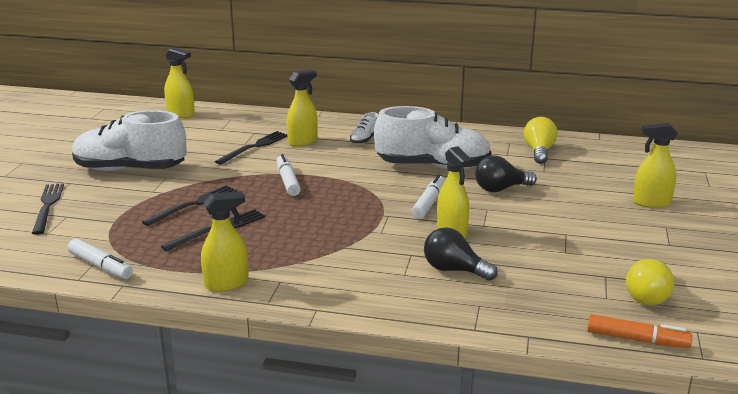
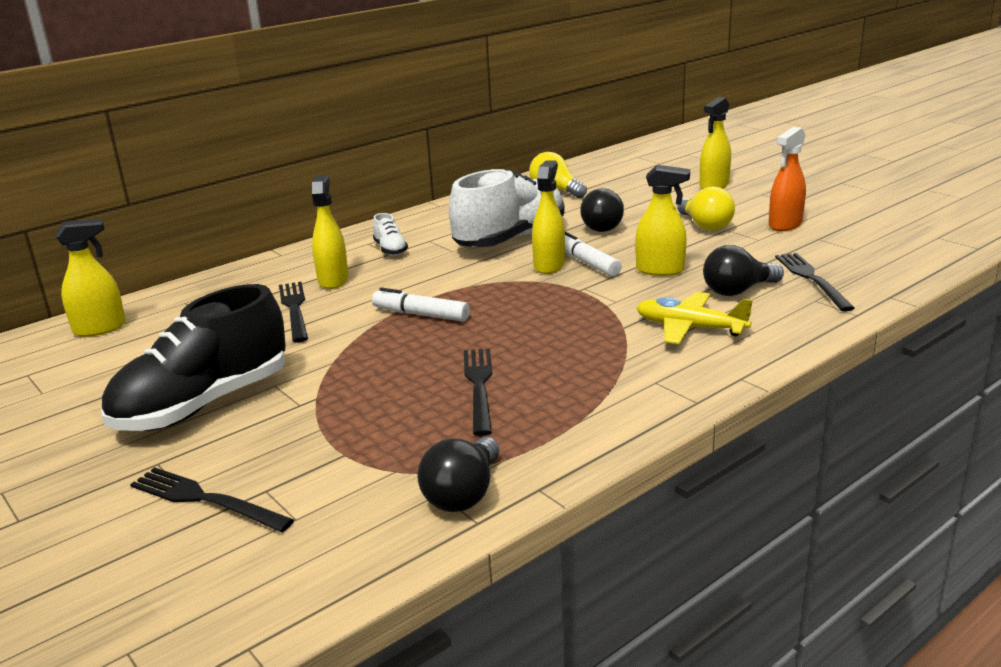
camera: 50 degrees left, 0 degrees up
(101, 266) = (463, 494): white marker -> black light bulb
(130, 169) = (203, 405): white shoe -> black shoe
(194, 205) = (388, 385): black fork -> black fork (812, 279)
(227, 283) = (623, 415): yellow spray bottle -> yellow spray bottle (549, 265)
(370, 270) = (690, 328): none -> yellow plane
(613, 254) = (785, 225): none -> orange spray bottle
(637, 339) = (932, 260): orange marker -> none
(649, 296) = (867, 234): yellow light bulb -> yellow light bulb (705, 226)

